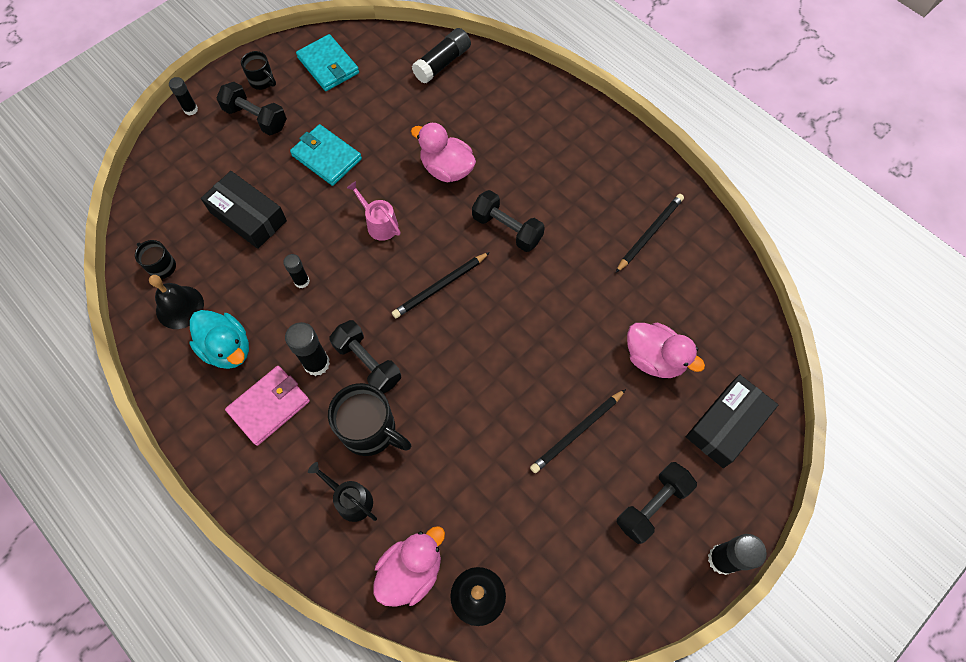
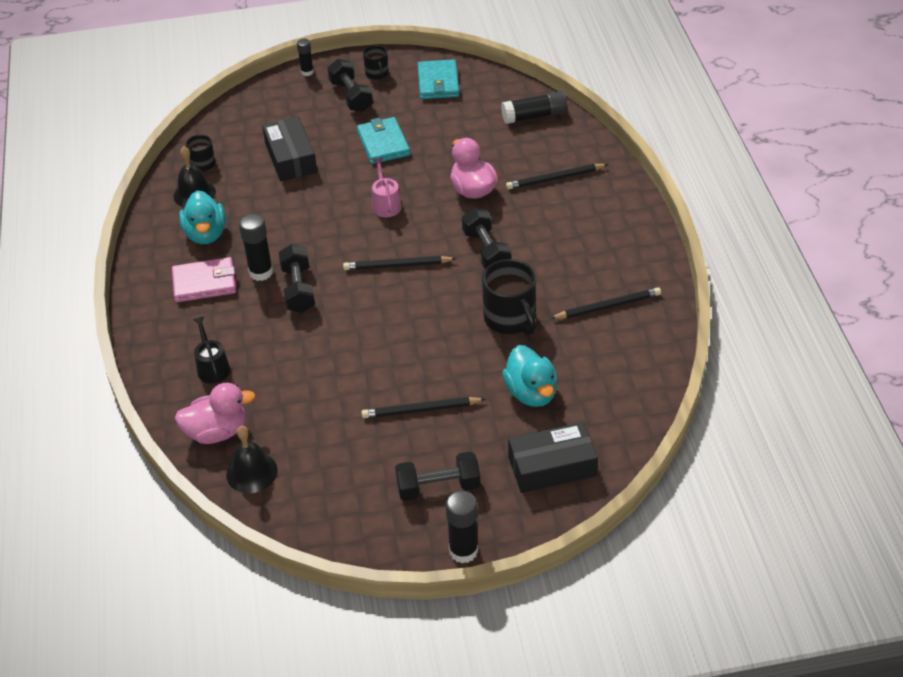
camera: 35 degrees right, 20 degrees down
(302, 281) = (295, 216): black glue stick -> none
(370, 431) = (263, 332): black mug -> black mug (510, 319)
(509, 122) = (555, 179): none -> black pencil
(654, 358) = (531, 393): pink duck -> turquoise duck

